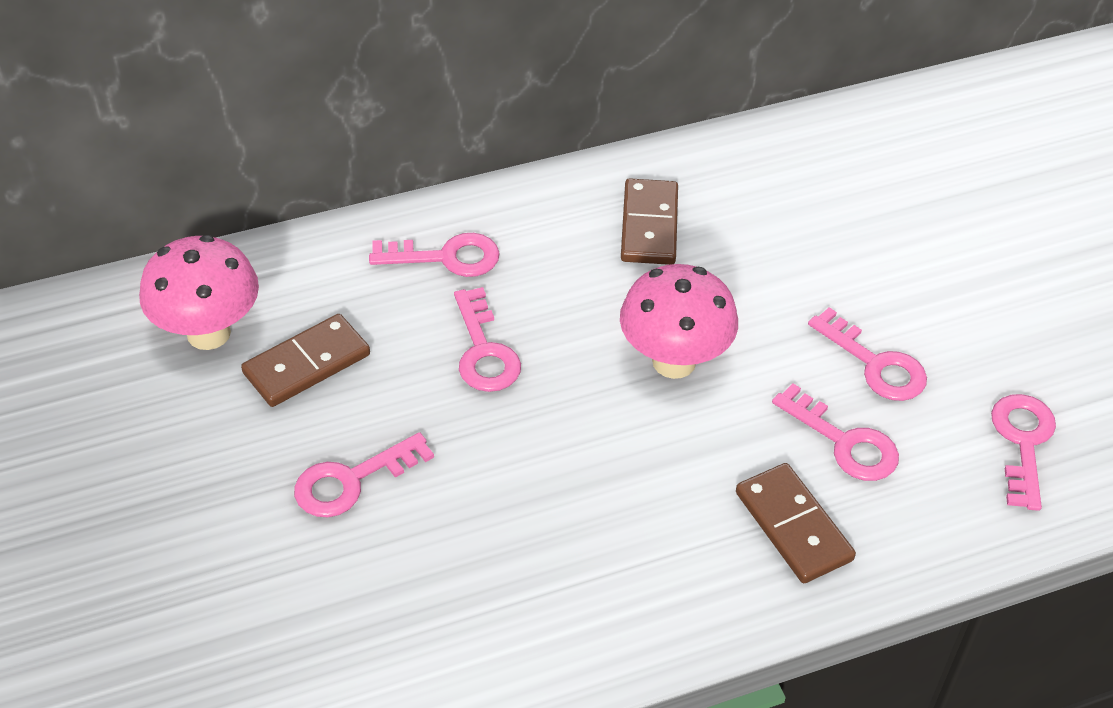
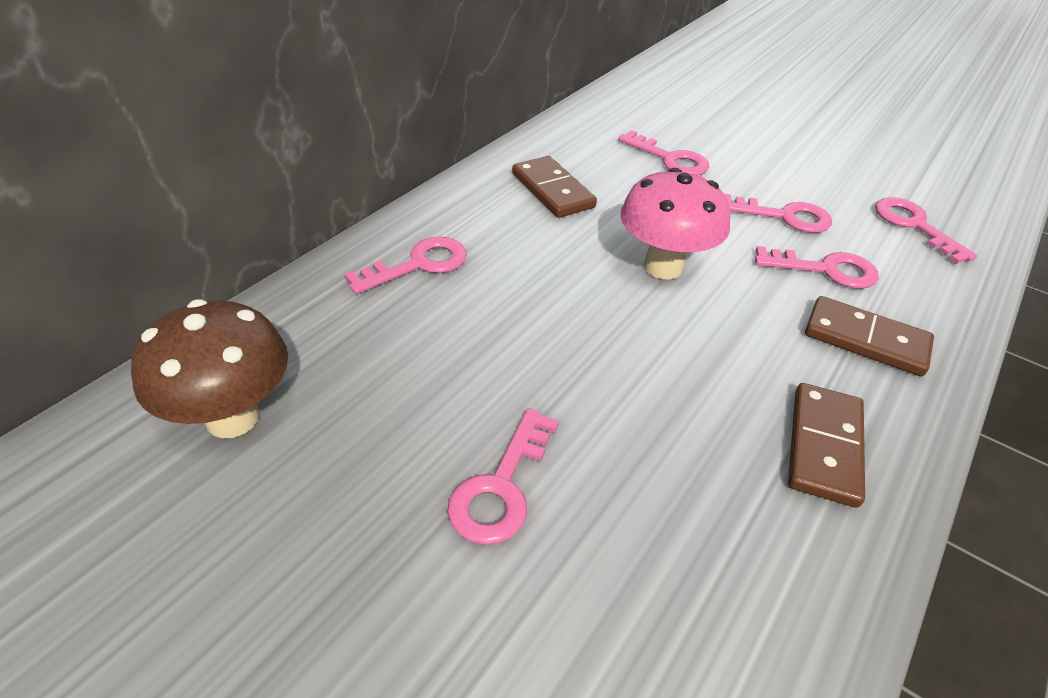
camera: 35 degrees left, 5 degrees down
(208, 333) = (233, 418): pink mushroom -> brown mushroom
(307, 364) = (363, 400): brown domino -> brown domino (824, 446)
(484, 351) = (516, 319): pink key -> pink key (669, 159)

